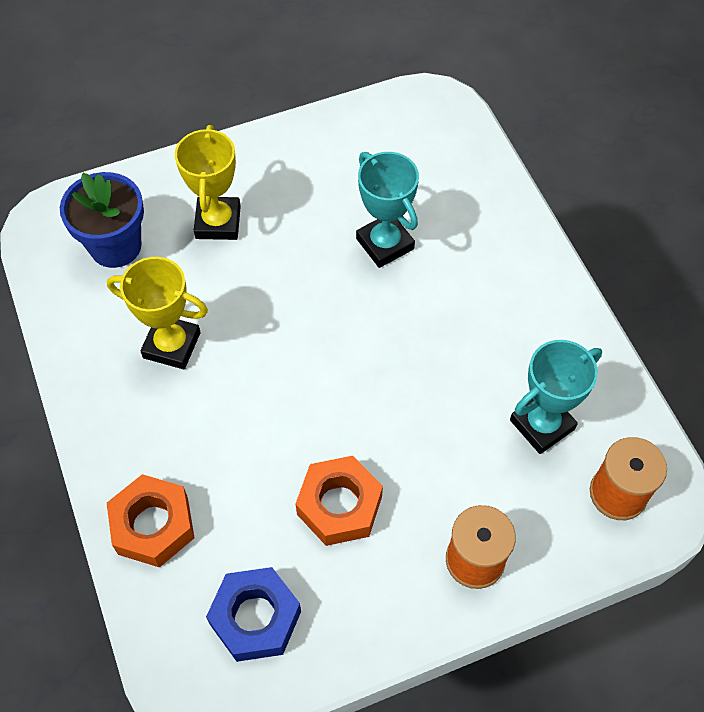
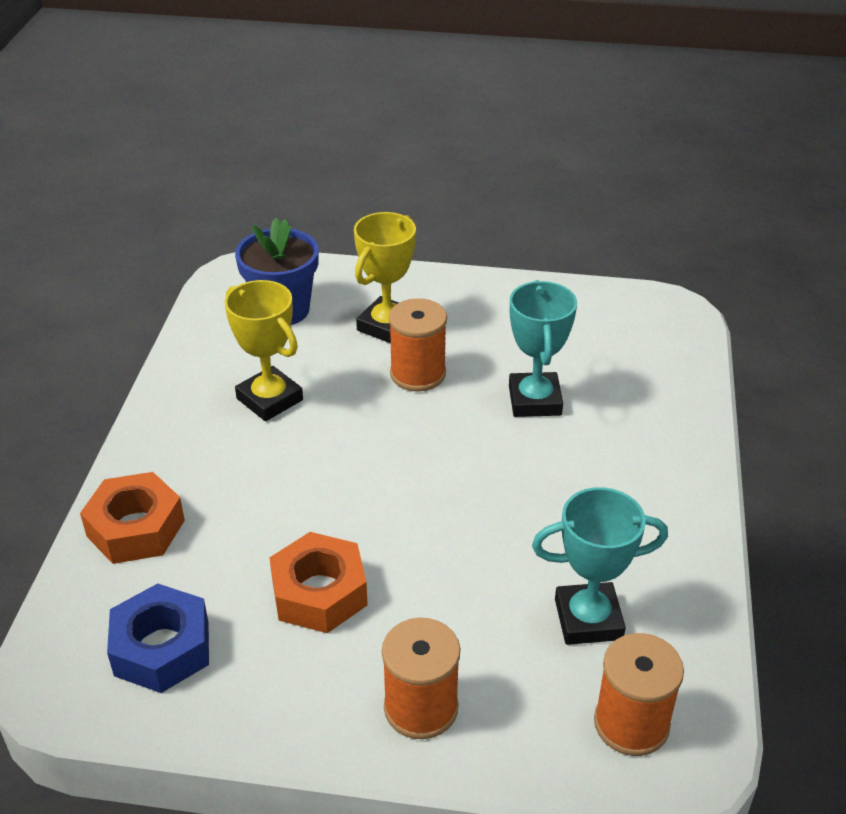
camera: 30 degrees right, 20 degrees down
(276, 260) = (418, 374): none -> orange spool

